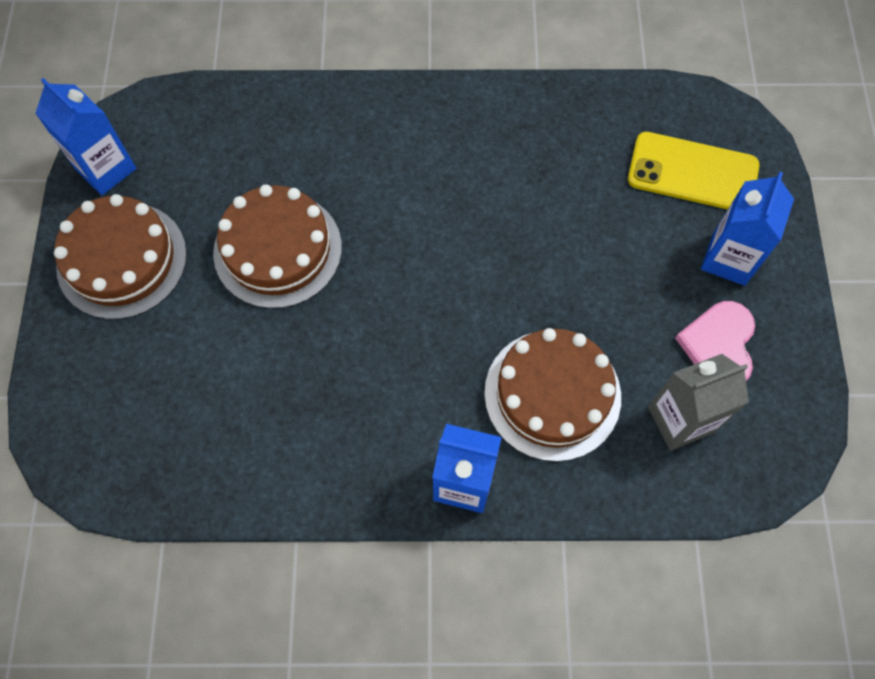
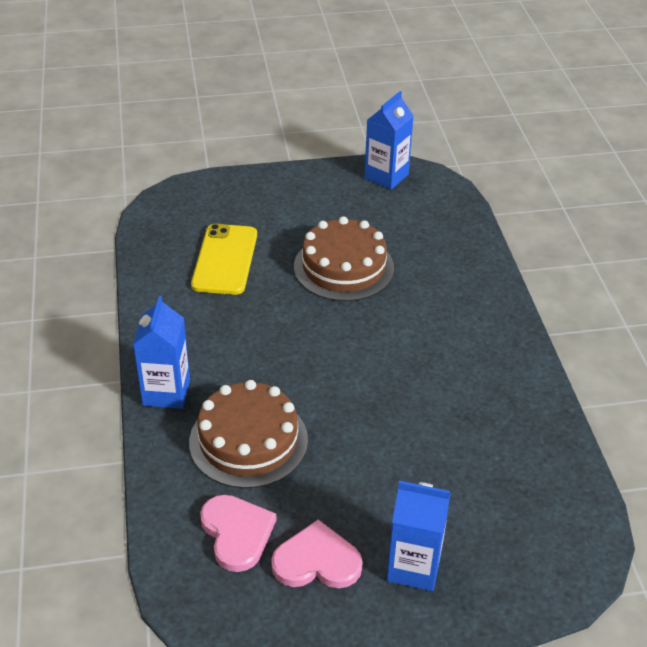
camera: 80 degrees right, 25 degrees down
(122, 260) = (316, 195): brown cake -> none
(680, 419) = (237, 533): grey carton -> pink heart
(692, 172) = (505, 532): yellow phone -> yellow phone (225, 259)

